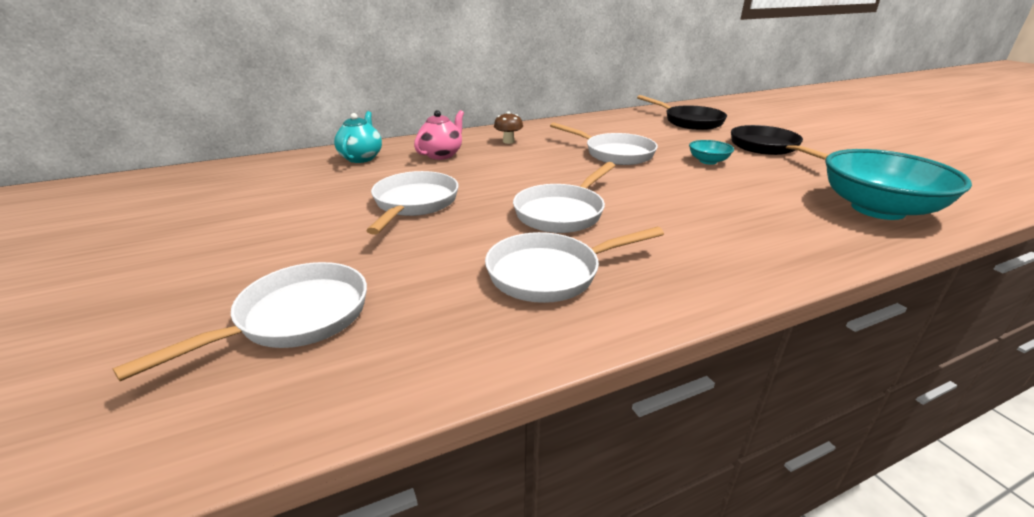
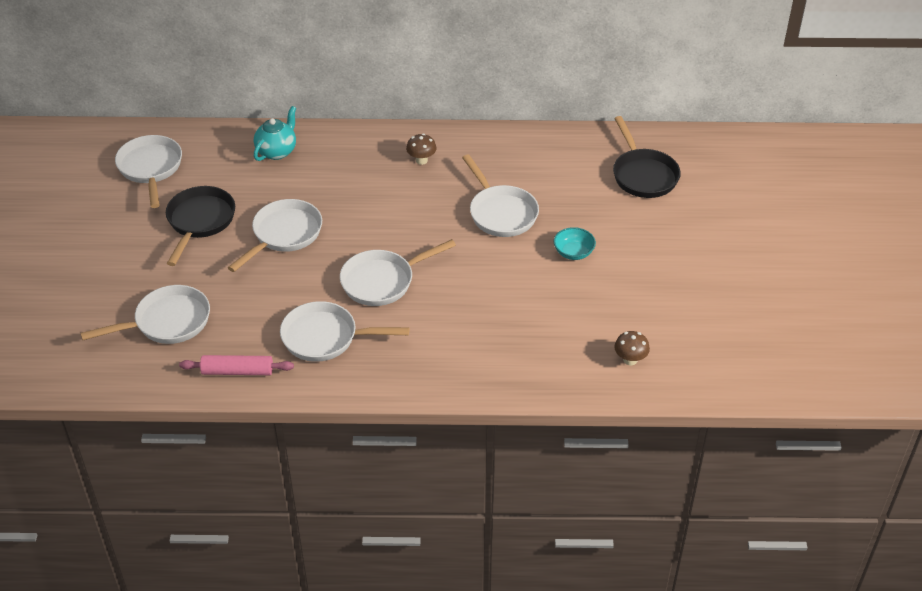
camera: 25 degrees right, 15 degrees up
(213, 190) = (151, 169): none -> white pan
(441, 155) = (346, 167): pink teapot -> none
(456, 348) = (237, 371): none -> pink rolling pin
(767, 148) = (660, 249): black pan -> black pan (200, 222)
(877, 209) = (630, 360): turquoise bowl -> brown mushroom

